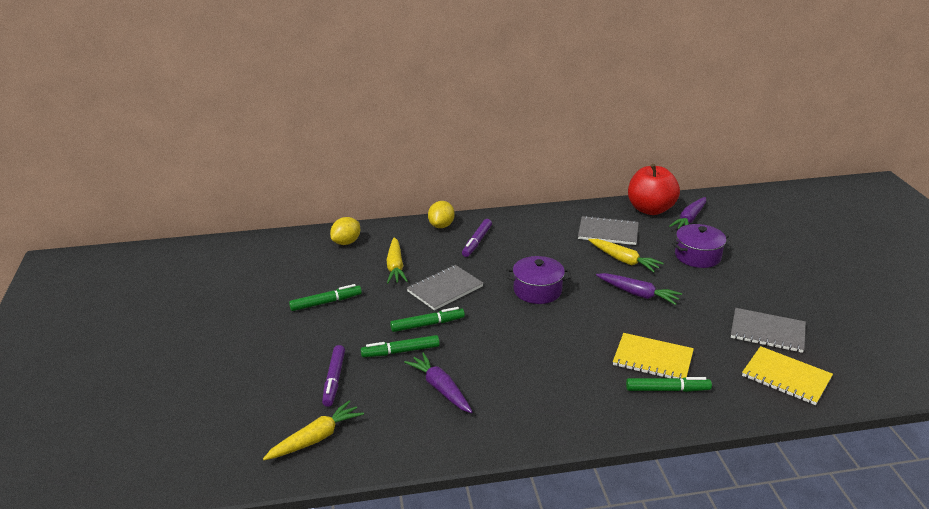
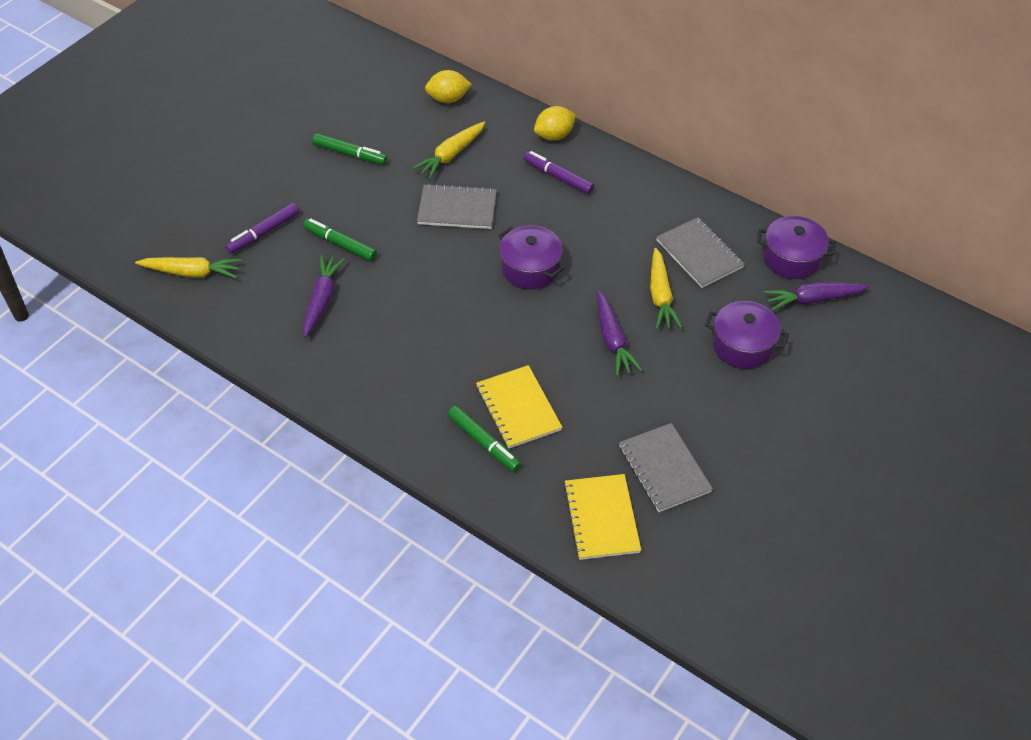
camera: 45 degrees right, 20 degrees up
(427, 324) = (394, 234): green marker -> none
(477, 242) = (558, 177): purple marker -> purple marker turned 60 degrees clockwise
(650, 209) = (792, 258): red apple -> purple pot

